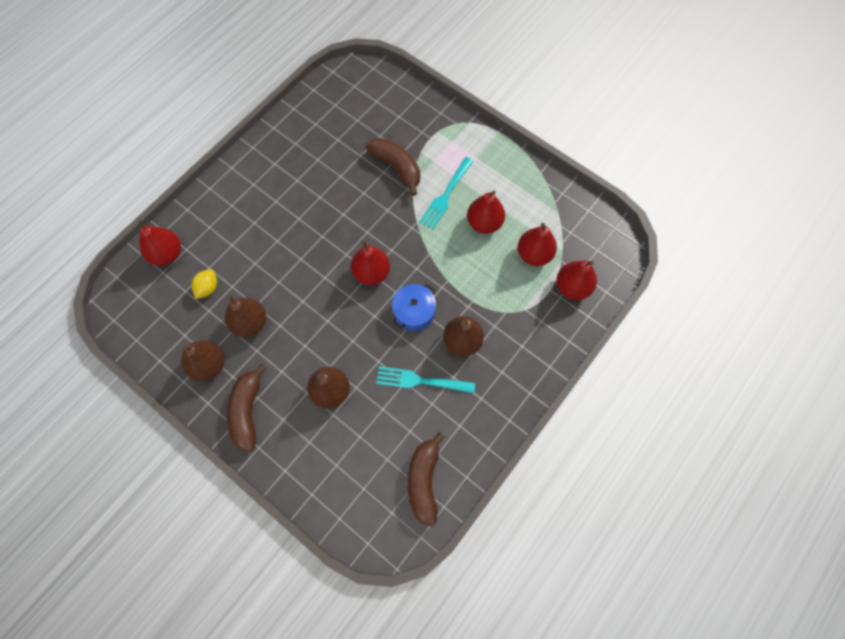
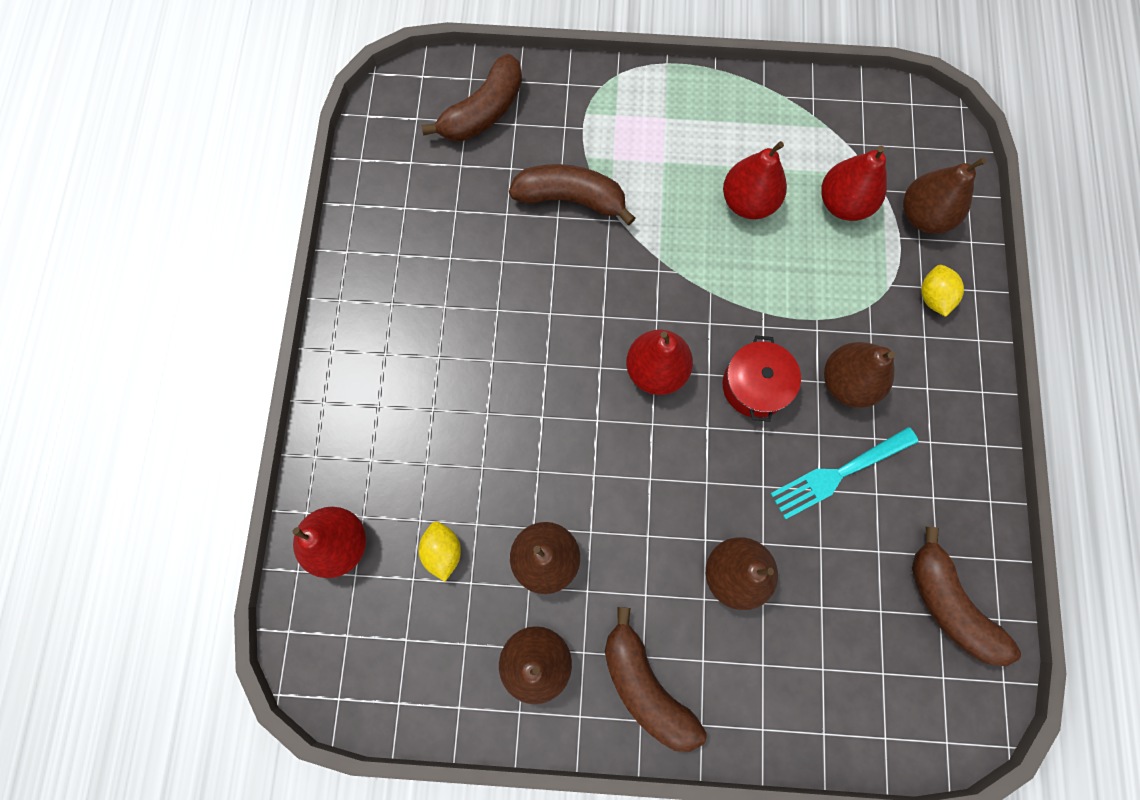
camera: 35 degrees left, 5 degrees up
(388, 101) = (483, 112): none -> brown banana
(414, 312) = (755, 385): blue pot -> red pot
(445, 195) = (668, 197): turquoise fork -> none
(543, 330) = (933, 297): none -> yellow lemon
(572, 287) = (923, 216): red pear -> brown pear

